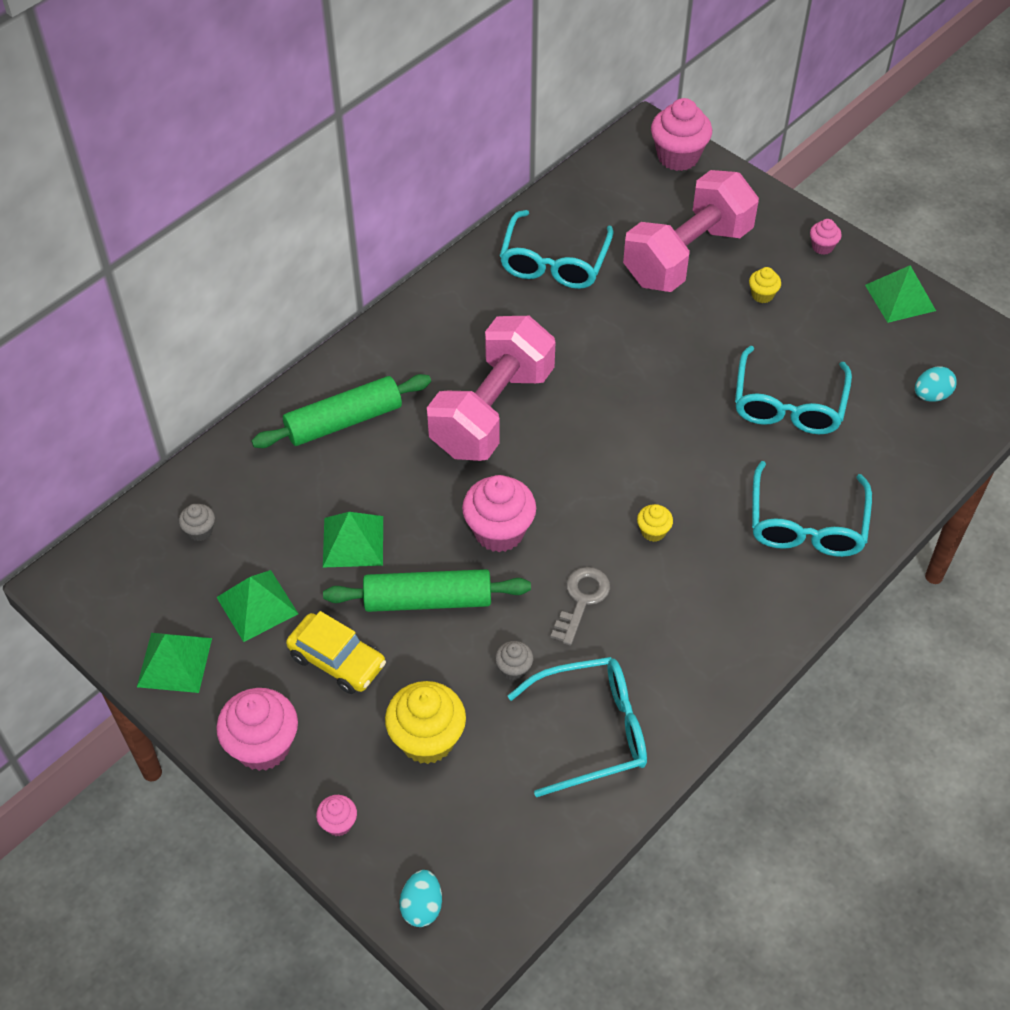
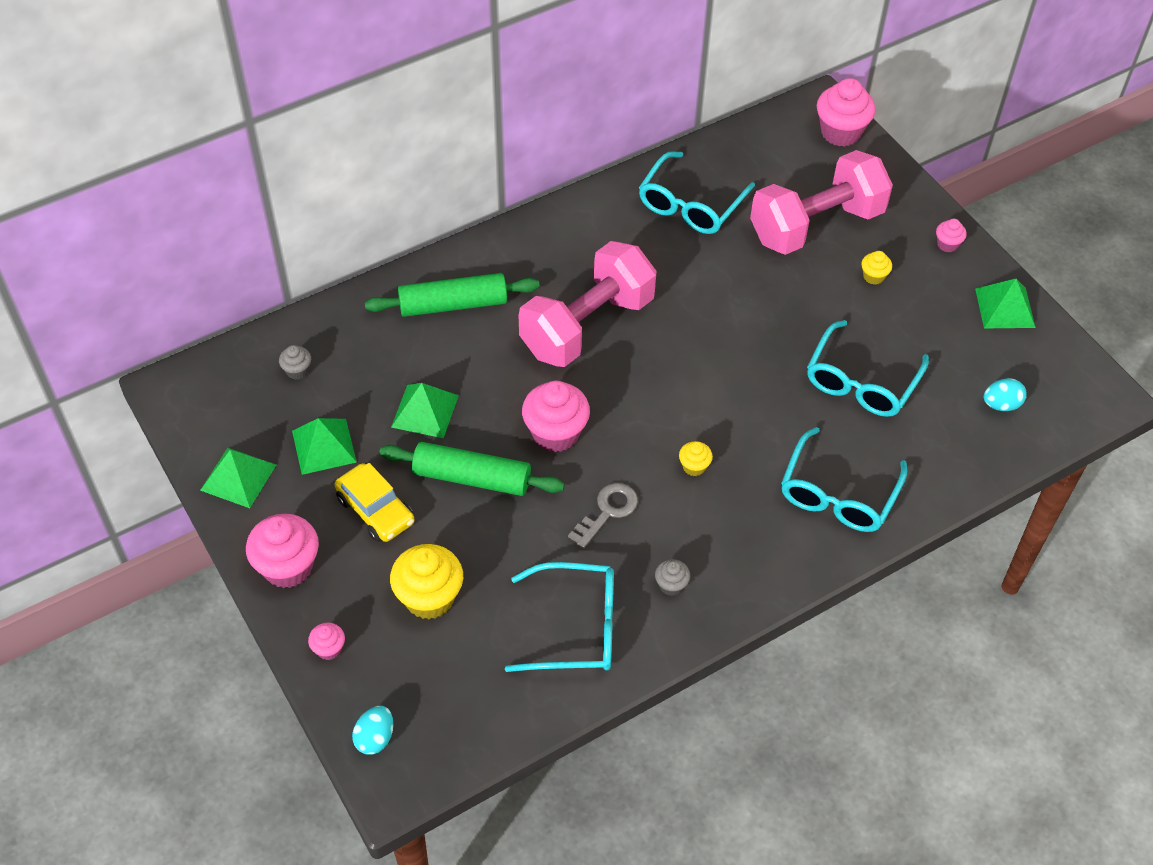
camera: 15 degrees right, 0 degrees up
(514, 669) = (526, 556): grey cupcake -> grey cupcake (671, 585)

